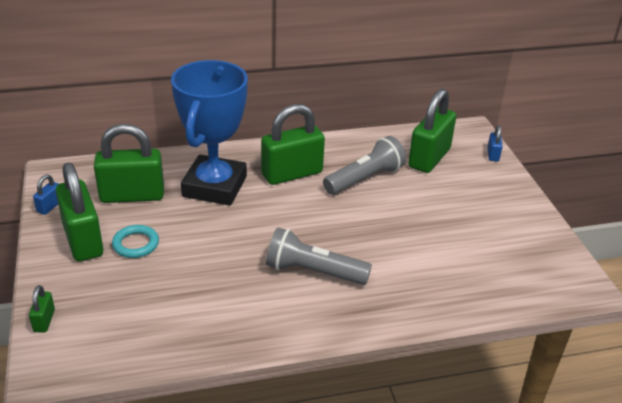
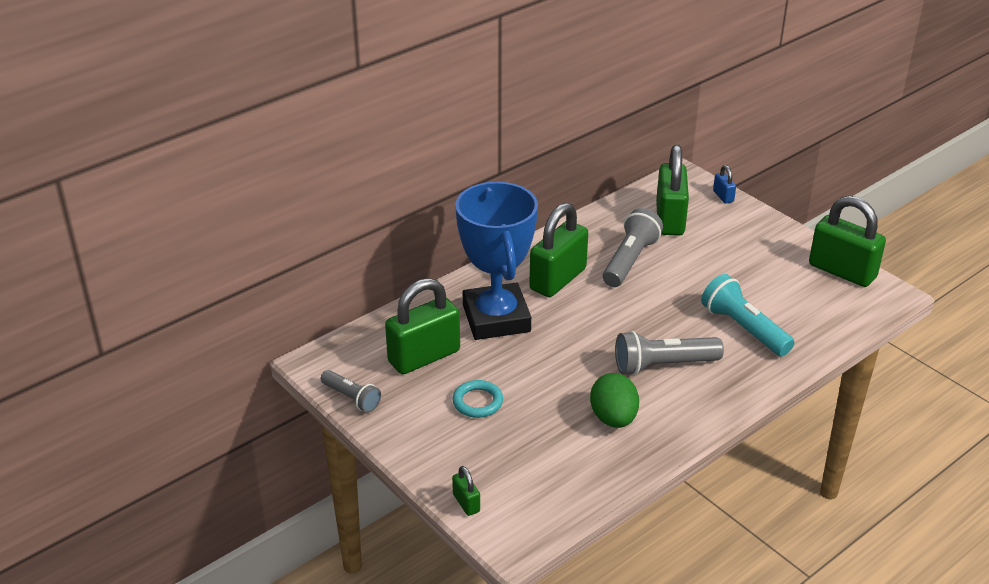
camera: 25 degrees left, 0 degrees up
(50, 206) = (352, 398): blue padlock -> grey flashlight
(83, 240) = (422, 417): green padlock -> green padlock (842, 271)
(229, 300) = (613, 418): none -> green egg
(414, 267) = (743, 329): none -> turquoise flashlight

